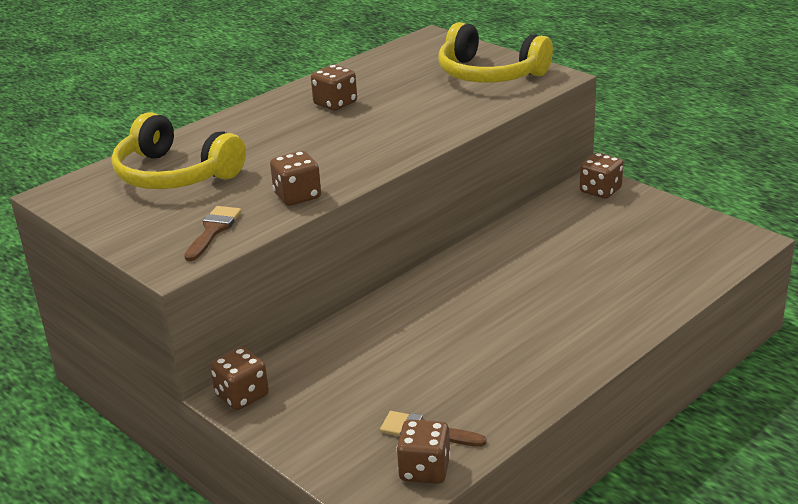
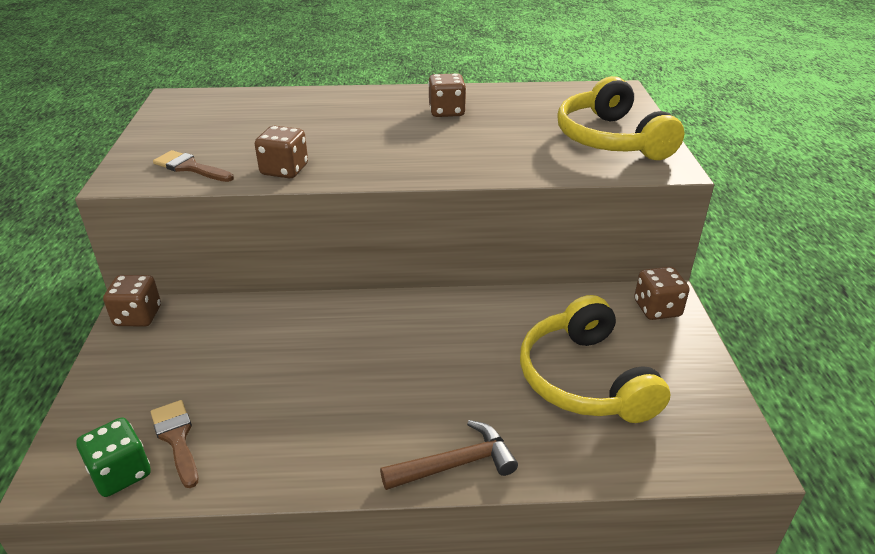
camera: 40 degrees right, 5 degrees up
(175, 174) = (252, 116): yellow headphones -> yellow headphones (585, 379)
(213, 230) = (190, 167): brown brush -> brown brush turned 120 degrees counterclockwise
(424, 469) = (121, 473): brown dice -> green dice
(617, 333) = (456, 464): none -> brown hammer

